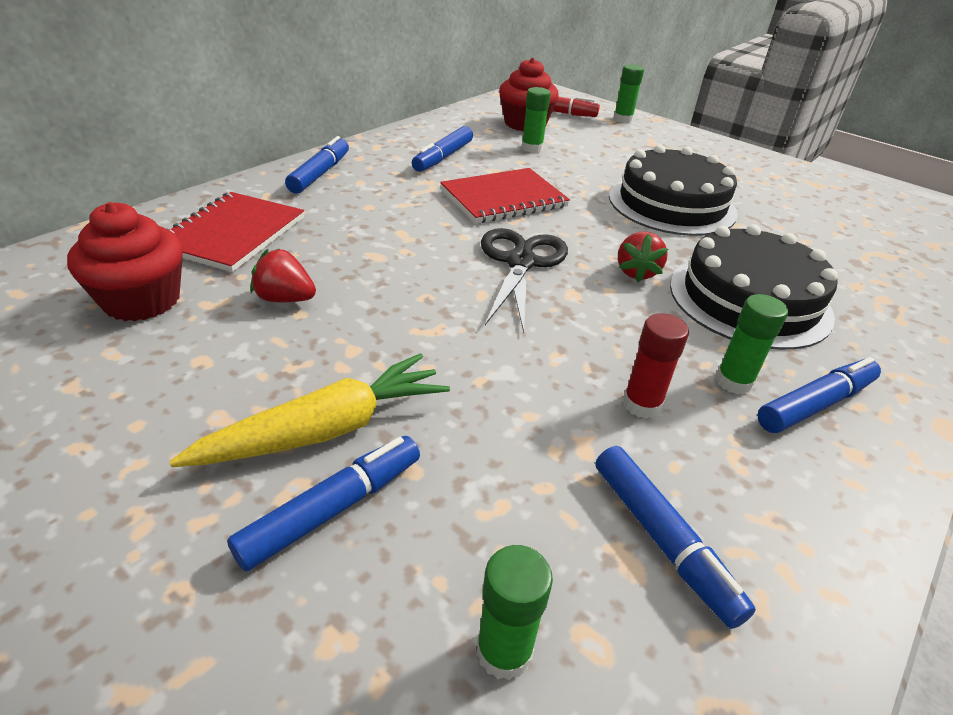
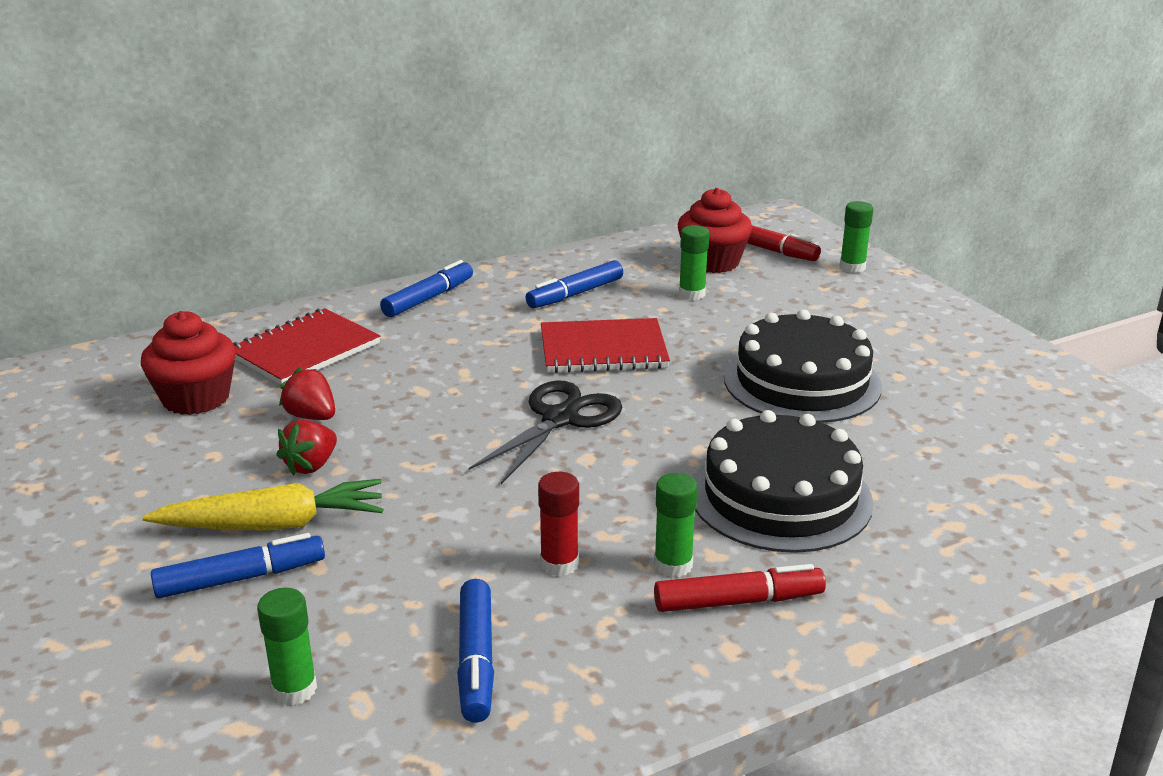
camera: 25 degrees right, 10 degrees down
(636, 272) = (678, 448): red strawberry -> red strawberry (311, 466)
(815, 404) = (738, 601): blue marker -> red marker

